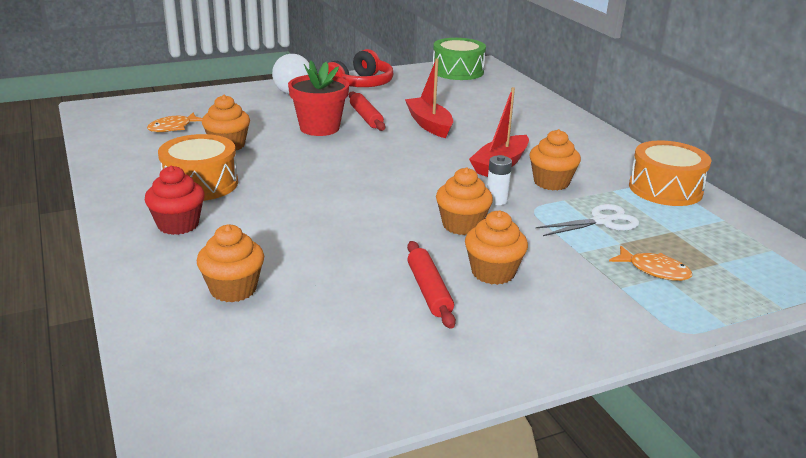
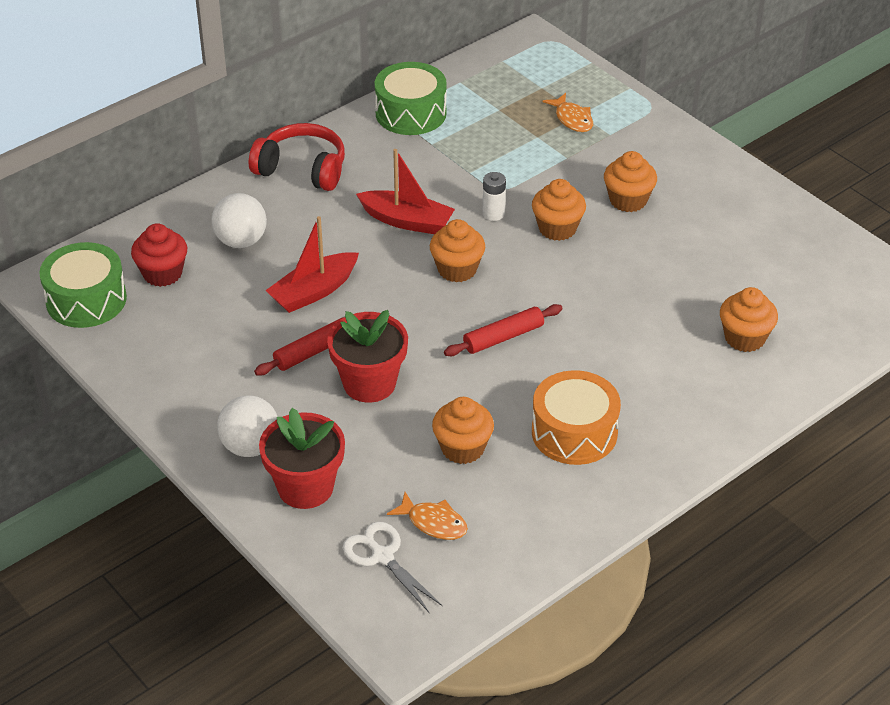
camera: 105 degrees left, 15 degrees up
(178, 225) = (666, 414): red cupcake -> red cupcake (162, 273)
(244, 101) = (305, 487): none -> red flower pot
(360, 85) = (186, 386): red headphones -> red headphones (302, 169)
(429, 291) = (676, 230): red rolling pin -> red rolling pin (503, 337)
(498, 111) = (241, 241): none -> white ball
(551, 182) = (433, 183): orange cupcake -> orange cupcake (457, 269)
(602, 221) = (502, 148): white scissors -> white scissors (382, 556)
(654, 270) = (572, 119): orange fish -> orange fish turned 135 degrees clockwise
(665, 189) = (411, 113): orange drum -> green drum

